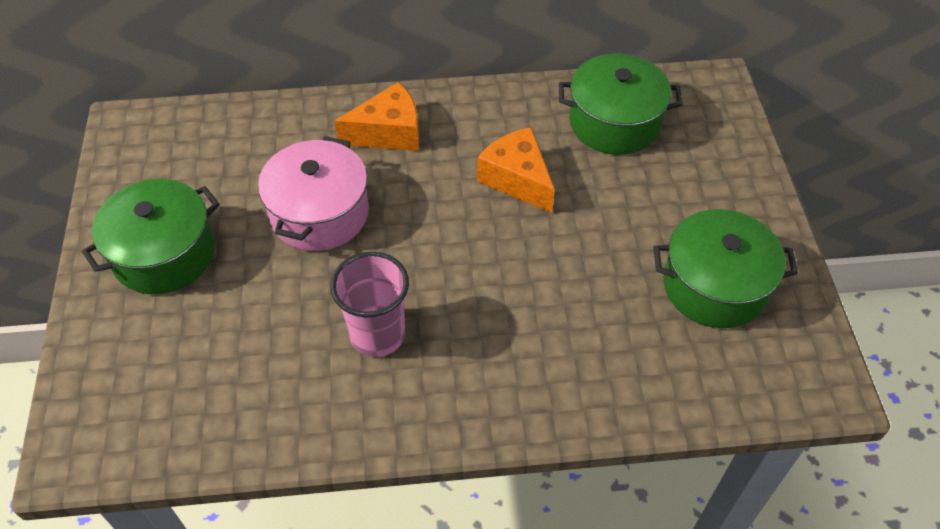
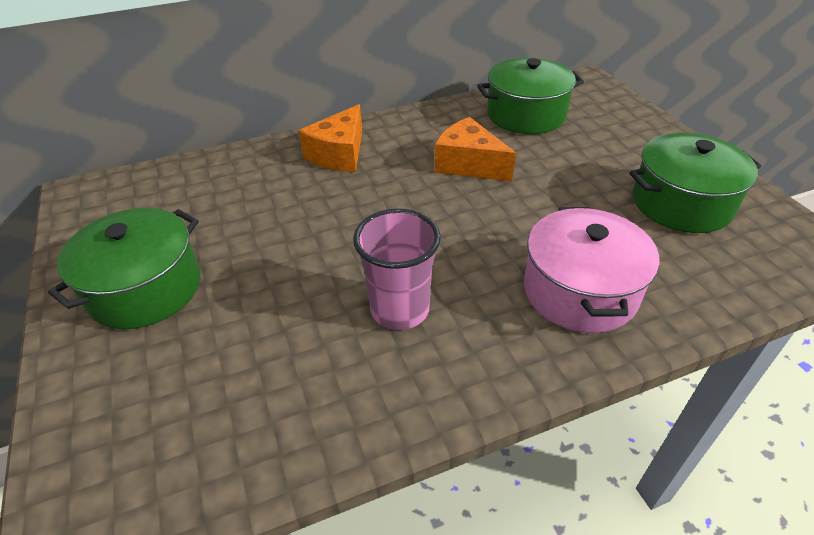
camera: 15 degrees left, 10 degrees down
(319, 213) = (299, 223): pink pot -> pink pot (580, 291)
(388, 133) = (339, 154): orange cheese -> orange cheese turned 150 degrees clockwise

